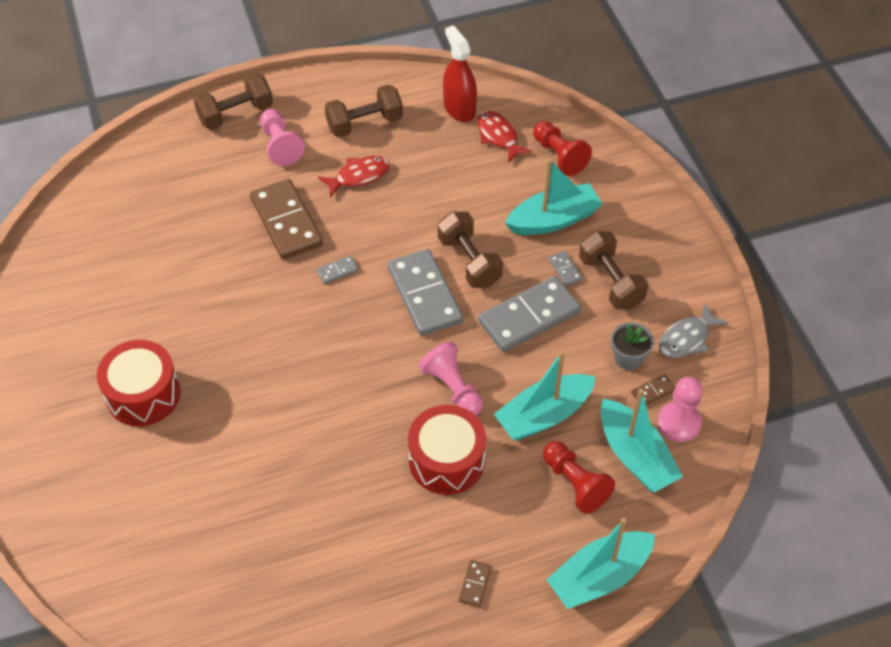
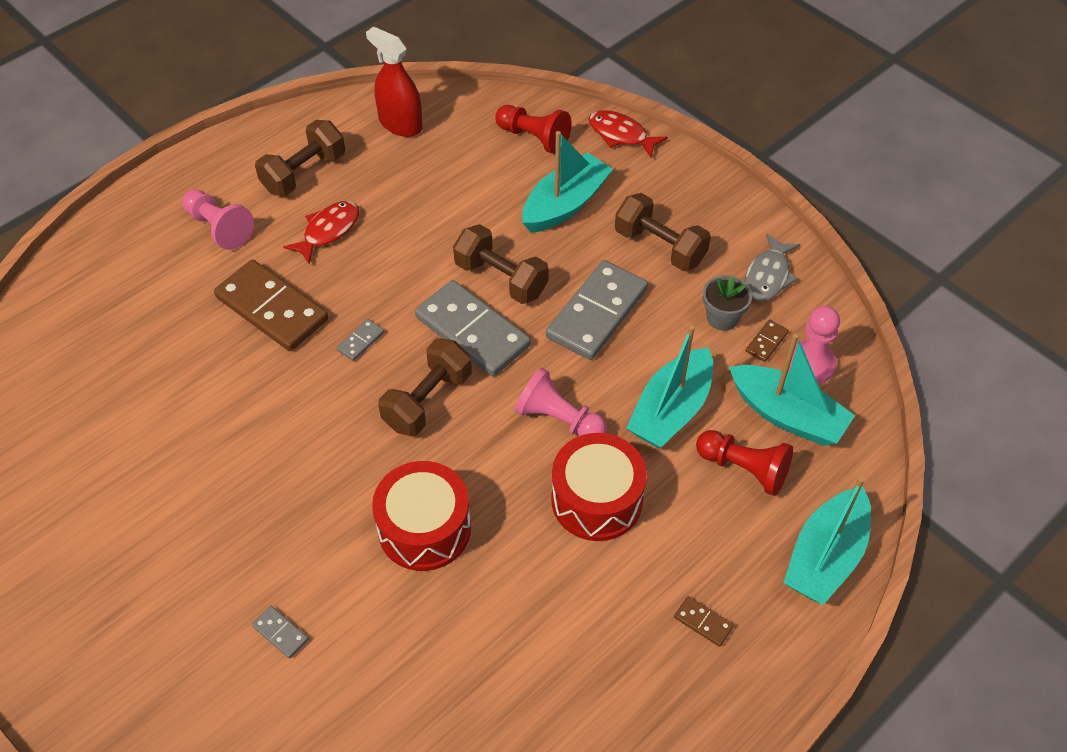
camera: 25 degrees left, 0 degrees up
(143, 394) = (204, 568): red drum -> red drum (424, 528)
(236, 114) = (147, 211): brown dumbbell -> brown dumbbell (427, 400)
(475, 584) = (703, 622): brown domino -> brown domino turned 45 degrees counterclockwise
(498, 136) = (459, 139): red fish -> red fish (621, 135)
(565, 270) = (606, 251): grey domino -> grey domino (280, 633)

